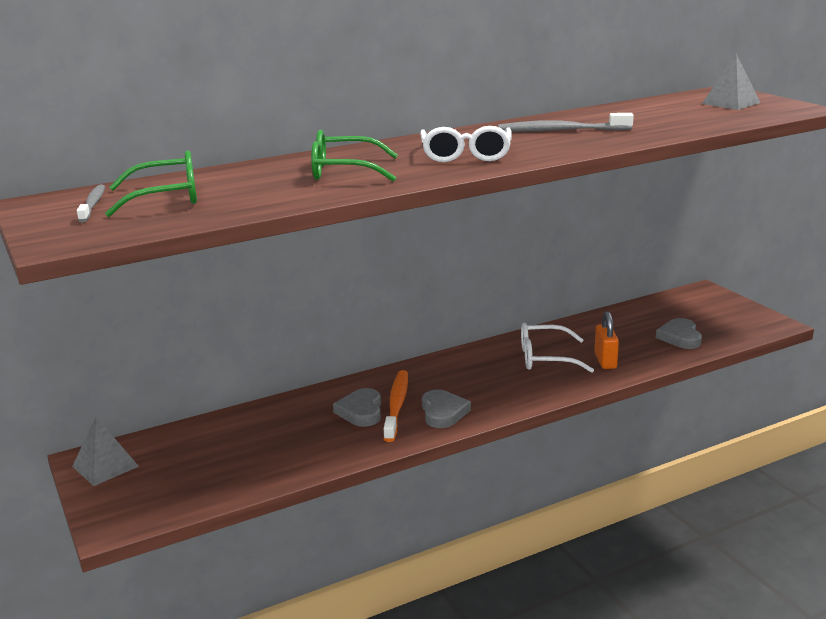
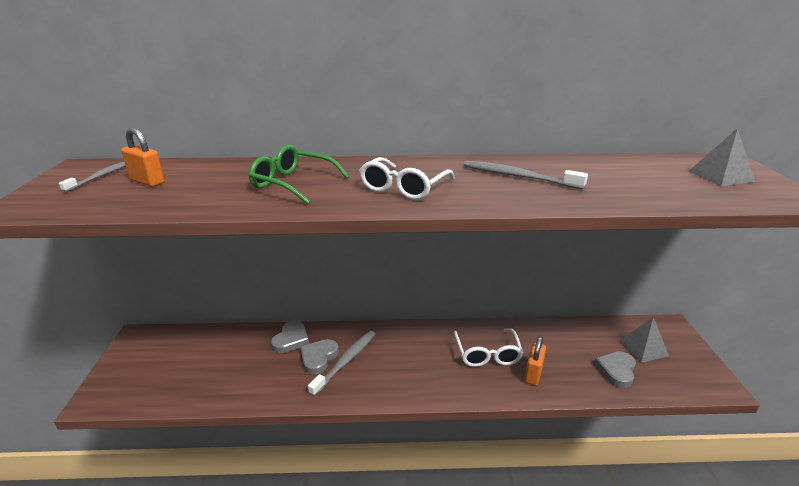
camera: 25 degrees right, 5 degrees up
(105, 466) = (140, 346): grey pyramid -> grey pyramid (643, 348)
(166, 198) = (147, 181): green glasses -> orange padlock
(396, 405) = (345, 362): orange toothbrush -> grey toothbrush
(443, 412) = (371, 381): grey heart -> grey heart (291, 340)
(545, 358) = (487, 354): white glasses -> white glasses turned 120 degrees counterclockwise

